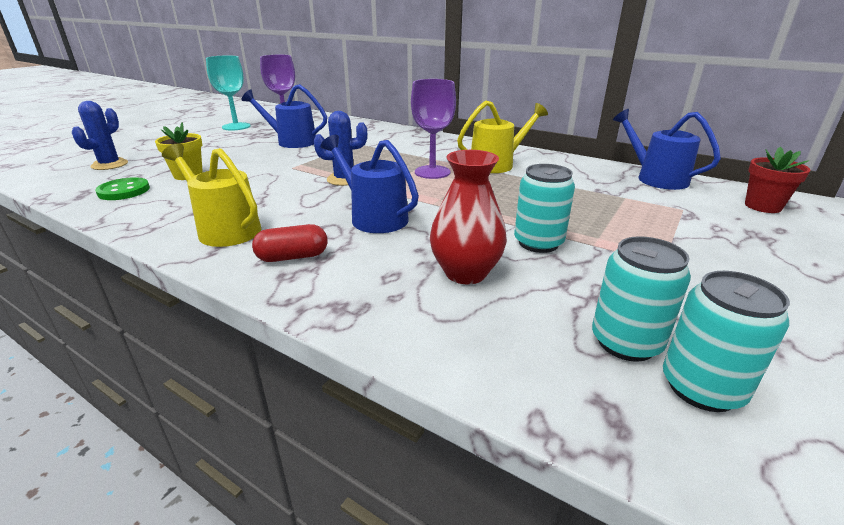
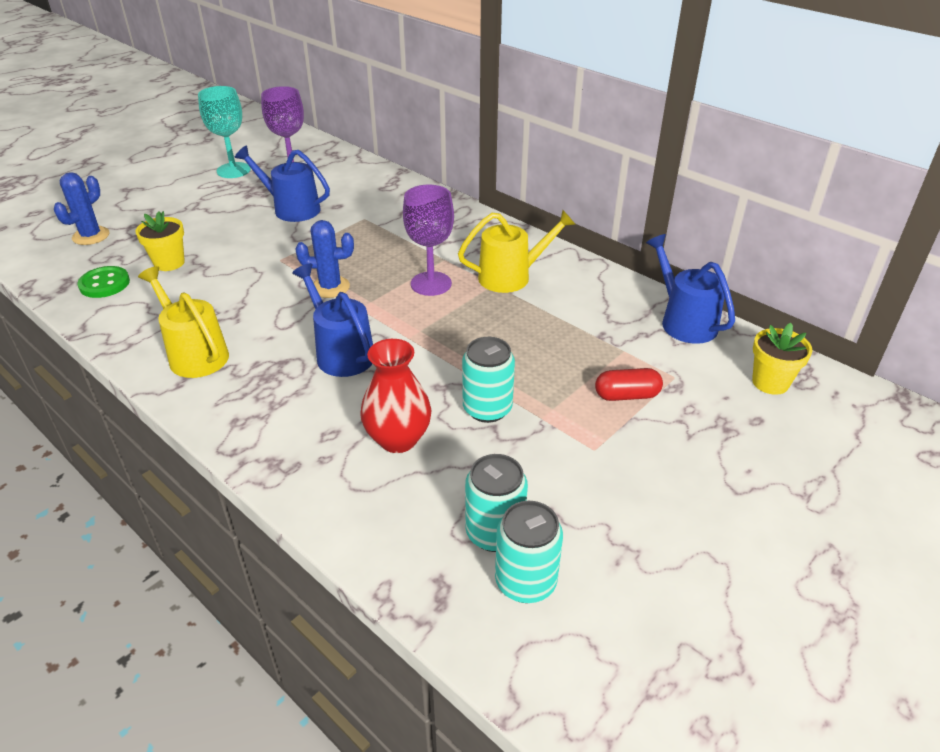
camera: 10 degrees right, 10 degrees up
(292, 257) = (249, 399): red capsule -> red capsule (626, 395)
(762, 206) = (770, 382): red flower pot -> yellow flower pot

